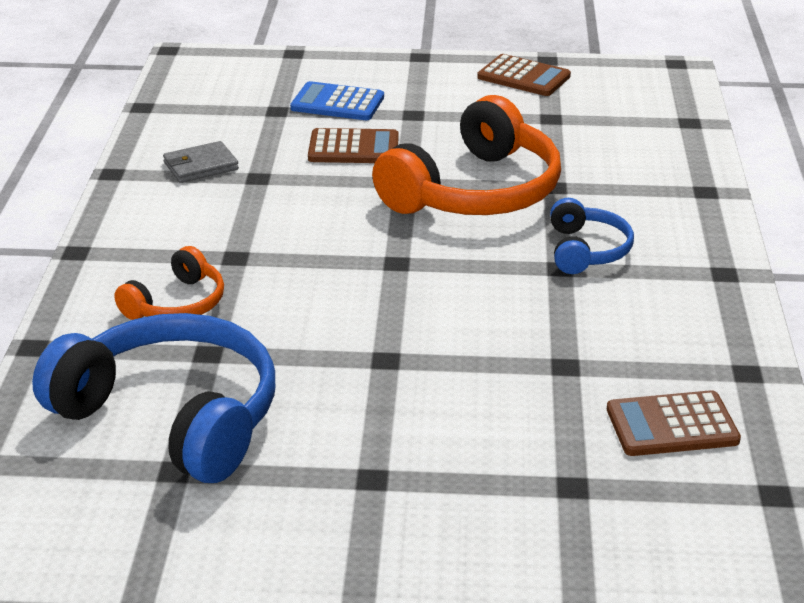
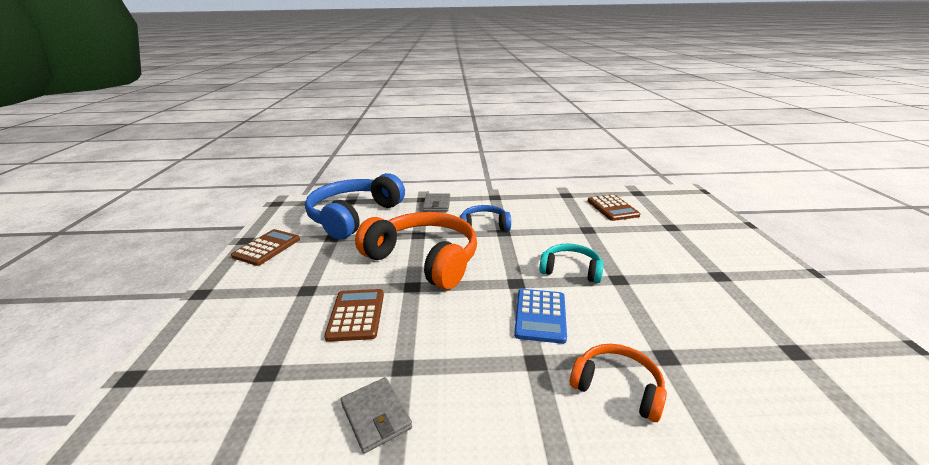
camera: 95 degrees left, 5 degrees down
(173, 416) = (747, 362): blue headphones -> blue headphones (354, 216)
(337, 103) = (269, 332): blue calculator -> blue calculator (540, 316)
(422, 317) = (570, 270): none -> turquoise headphones
(680, 206) = (437, 204): none -> grey wallet

